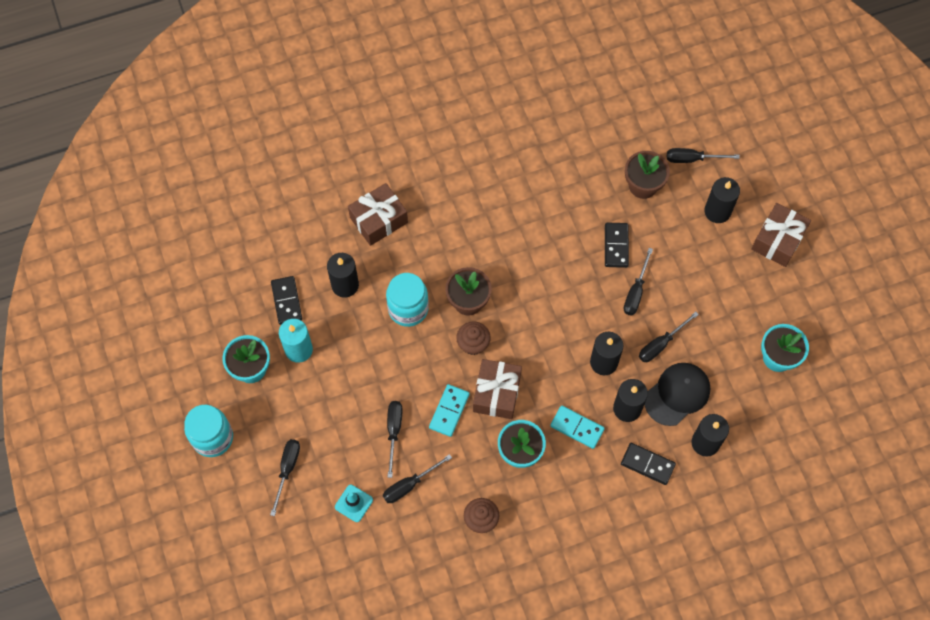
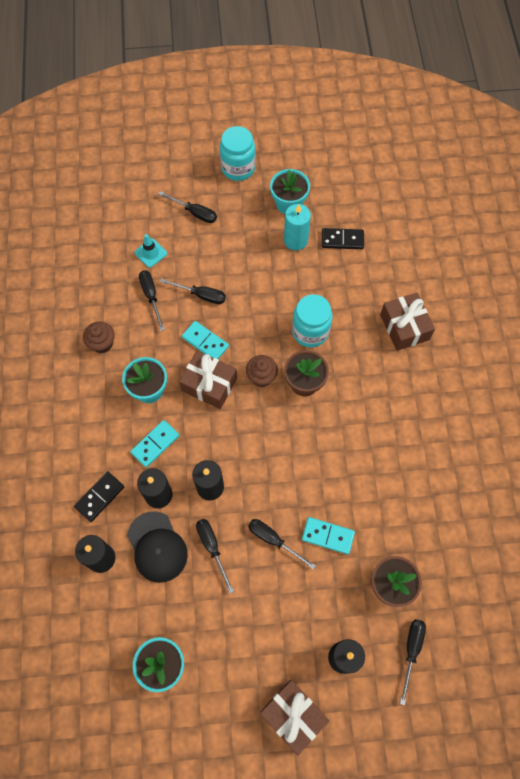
camera: 105 degrees right, 0 degrees up
(345, 285) = (346, 287): black candle -> none
(616, 246) = (328, 536): black domino -> turquoise domino

